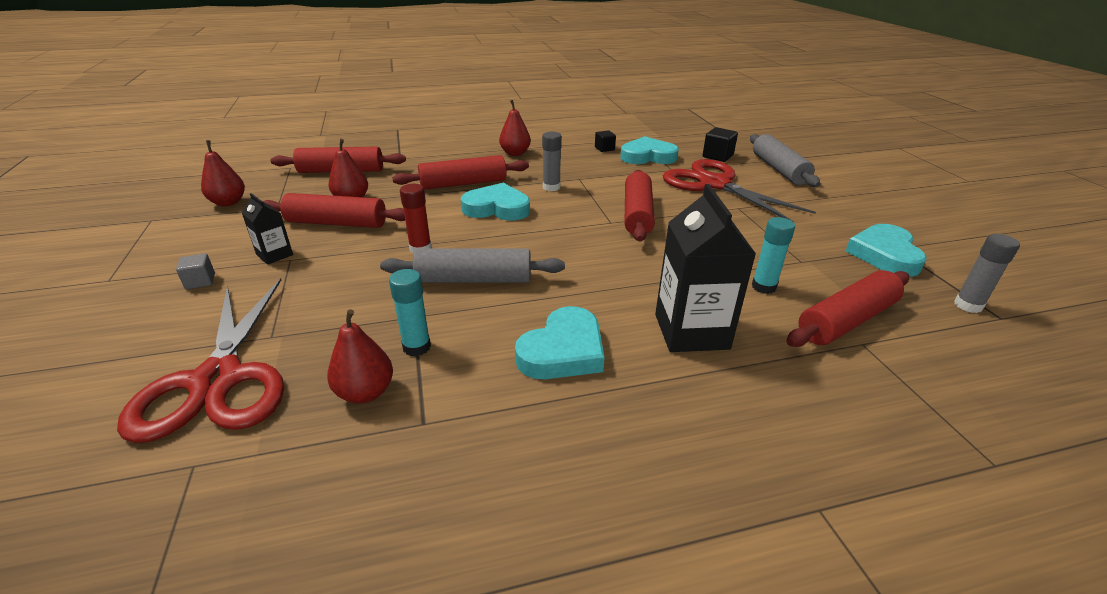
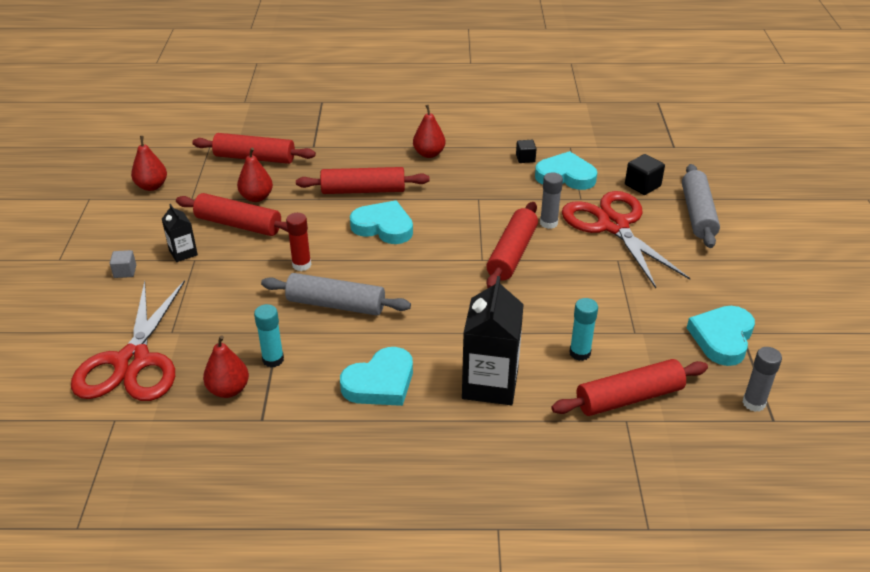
camera: 15 degrees right, 5 degrees up
(551, 187) = (445, 207): grey glue stick -> grey glue stick (548, 223)

